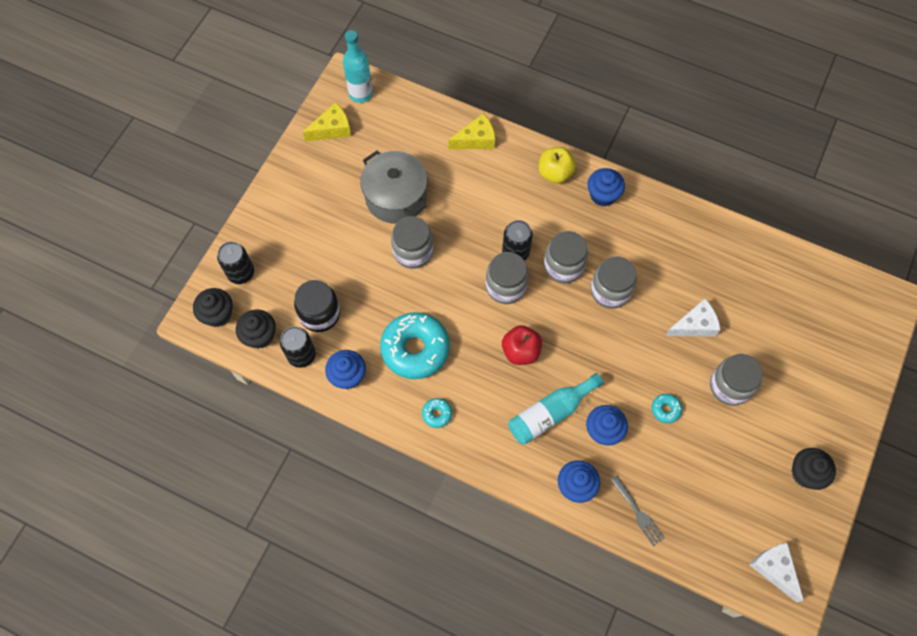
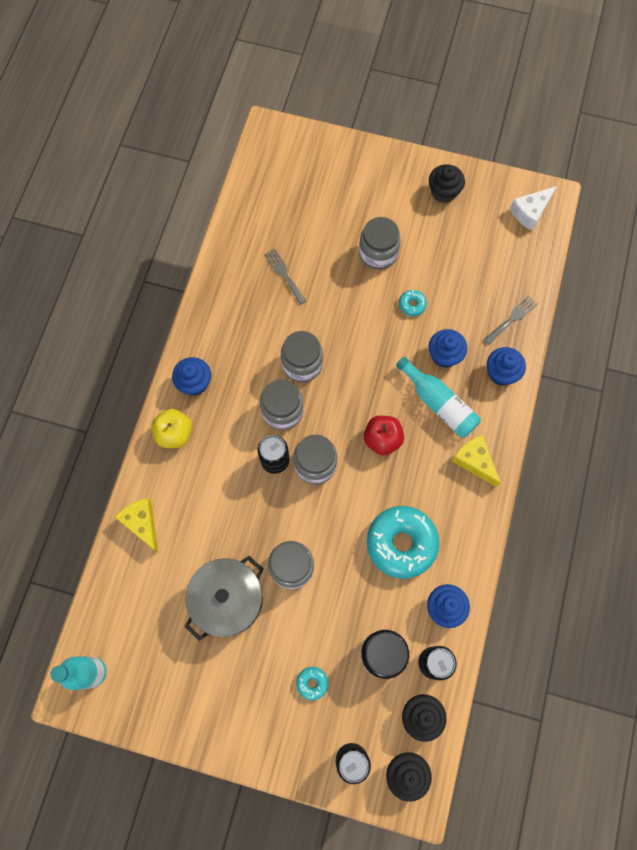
camera: 100 degrees left, 5 degrees up
(332, 129) = (146, 696): yellow cheese -> yellow cheese (474, 461)
(437, 414) = (464, 509): turquoise donut -> turquoise donut (312, 683)
(694, 325) = (324, 287): white cheese -> none
(712, 289) = (284, 274): none -> grey fork

